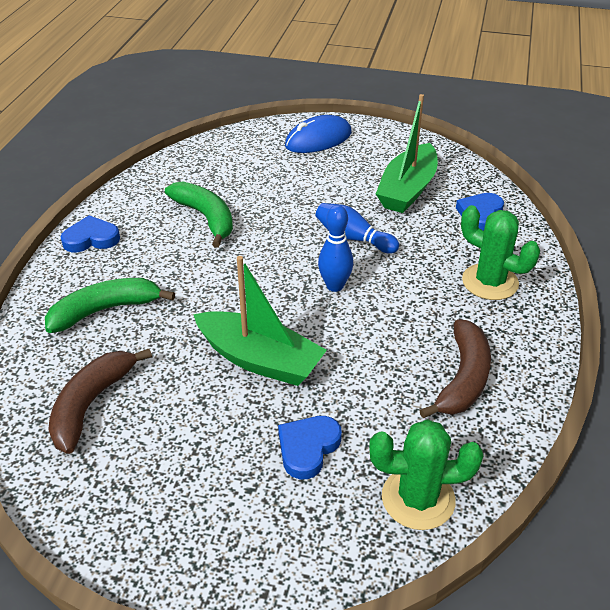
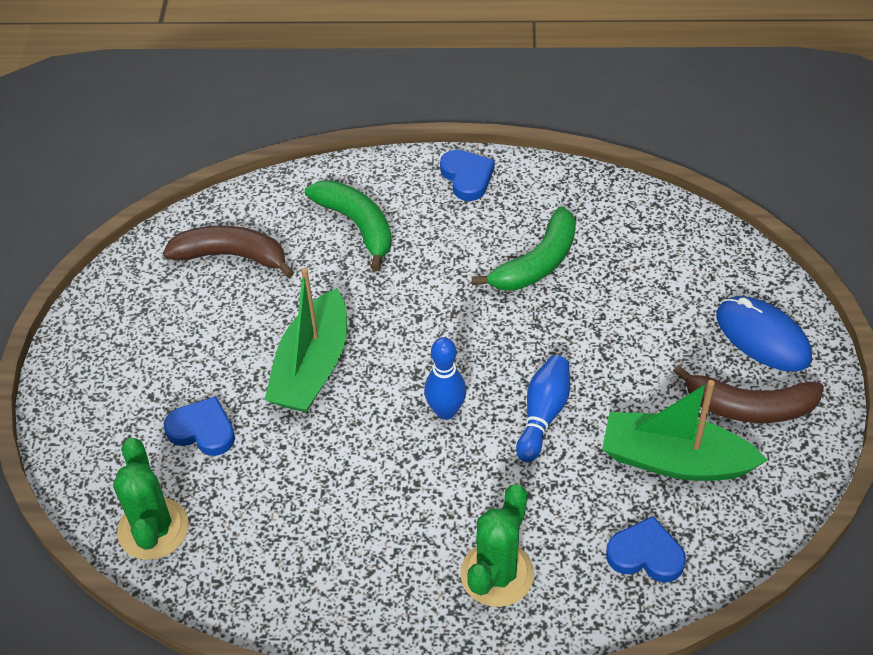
camera: 80 degrees right, 10 degrees up
(463, 379) = (318, 555): brown banana -> brown banana (749, 407)

